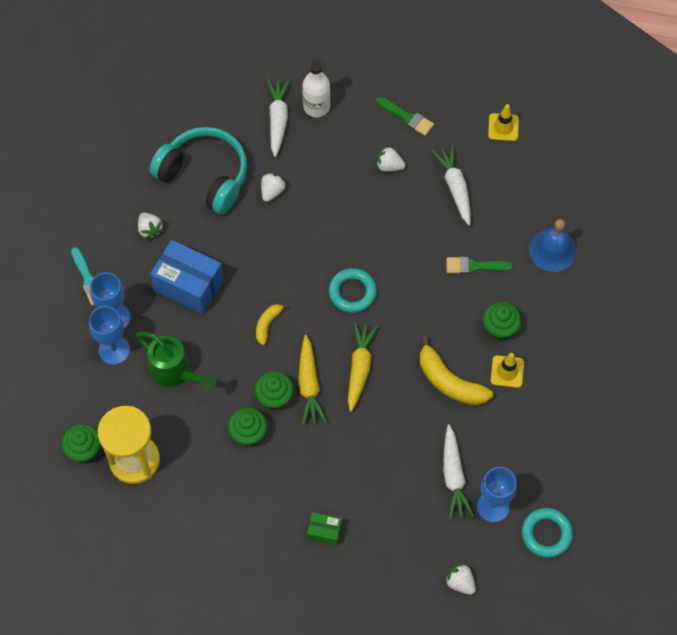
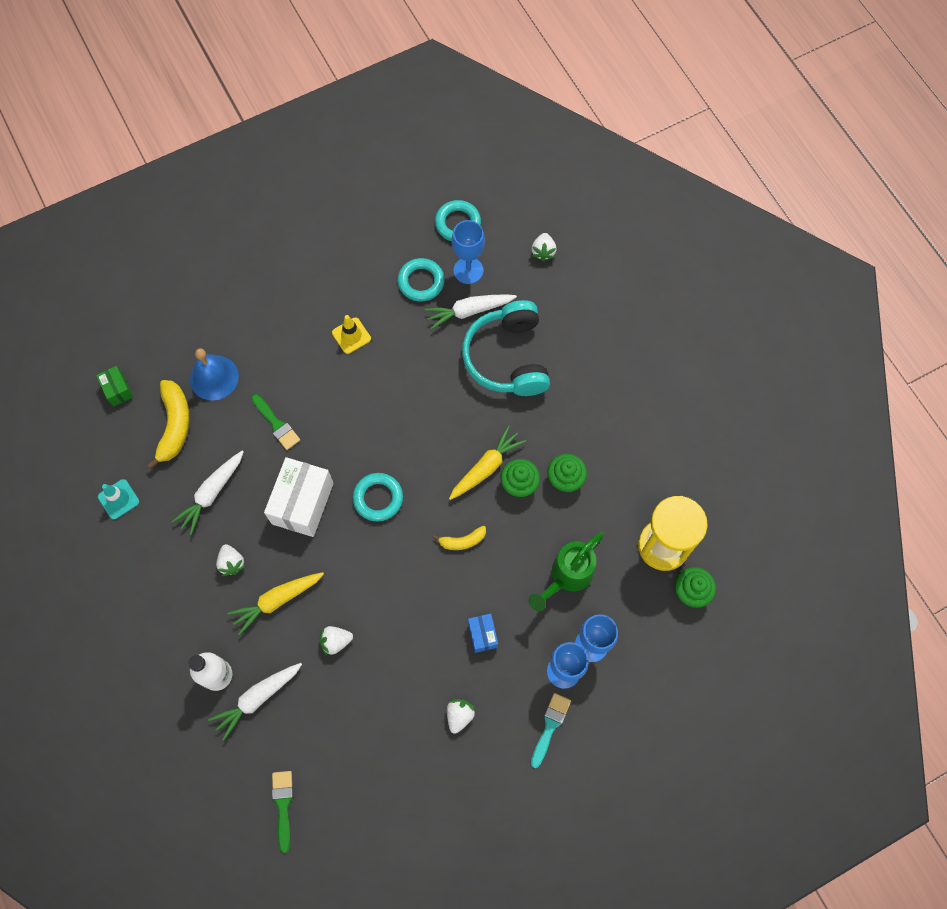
camera: 130 degrees left, 5 degrees up
(176, 373) = (566, 577): green watering can -> green watering can turned 135 degrees counterclockwise
(189, 285) = (482, 635): blue box -> blue box, size x0.51
(204, 176) = (367, 714): turquoise headphones -> turquoise headphones (508, 358)
(324, 532) = (590, 365): green box -> green box (118, 390)
(359, 367) = (439, 442): yellow carrot -> yellow carrot (277, 601)
(394, 240) = (302, 503): none -> white box
(407, 117) = (168, 587): green brush -> green brush (283, 805)
(449, 381) = (395, 369): yellow banana -> yellow banana (174, 425)
(454, 476) = (469, 311): white carrot -> white carrot turned 150 degrees counterclockwise
(500, 328) = (318, 366): green cupcake -> none
(503, 127) = (118, 499): yellow traffic cone -> turquoise traffic cone
(513, 460) = (421, 282): none -> turquoise ring

